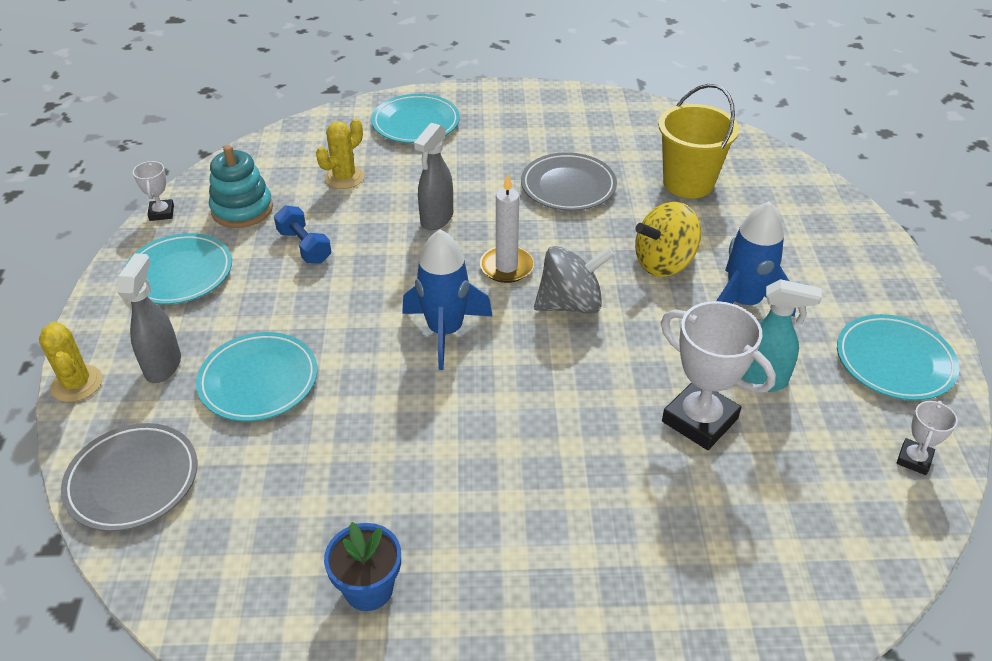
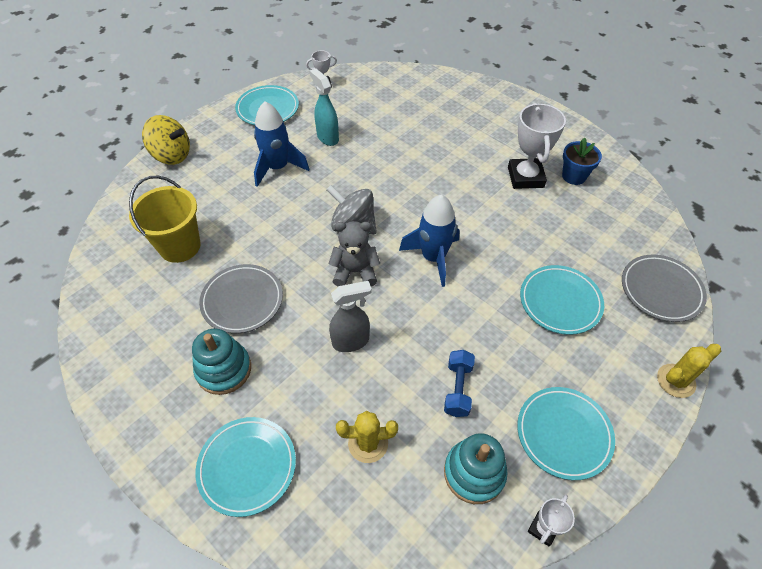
camera: 135 degrees left, 10 degrees up
(77, 384) = (676, 381): yellow cactus -> yellow cactus turned 45 degrees clockwise
(163, 365) = (613, 354): grey spray bottle -> none
(506, 267) = (355, 272): white candle -> grey teddy bear
(510, 147) = (224, 370): none -> turquoise stacking toy
(664, 263) = (276, 211): yellow spinning top -> yellow spinning top (172, 155)
(699, 420) = (375, 142): white trophy -> white trophy (525, 177)

